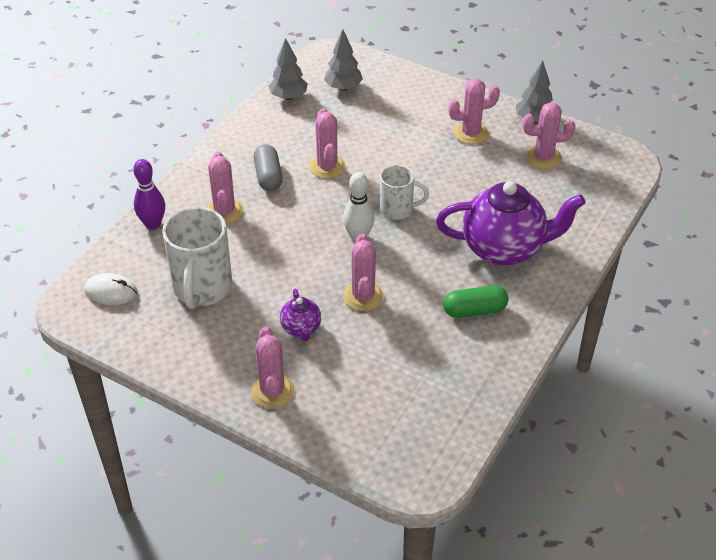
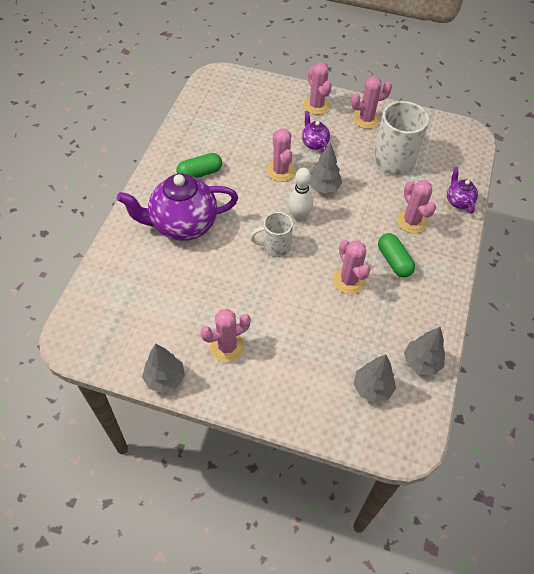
camera: 165 degrees right, 10 degrees up
(111, 292) = (451, 147): white mouse -> none
(153, 224) = (458, 201): purple bowling pin -> purple teapot
(268, 176) = (394, 261): grey capsule -> green capsule
(313, 266) = (323, 187): none -> grey tree
(543, 157) = (153, 328): pink cactus -> pink cactus (366, 119)

